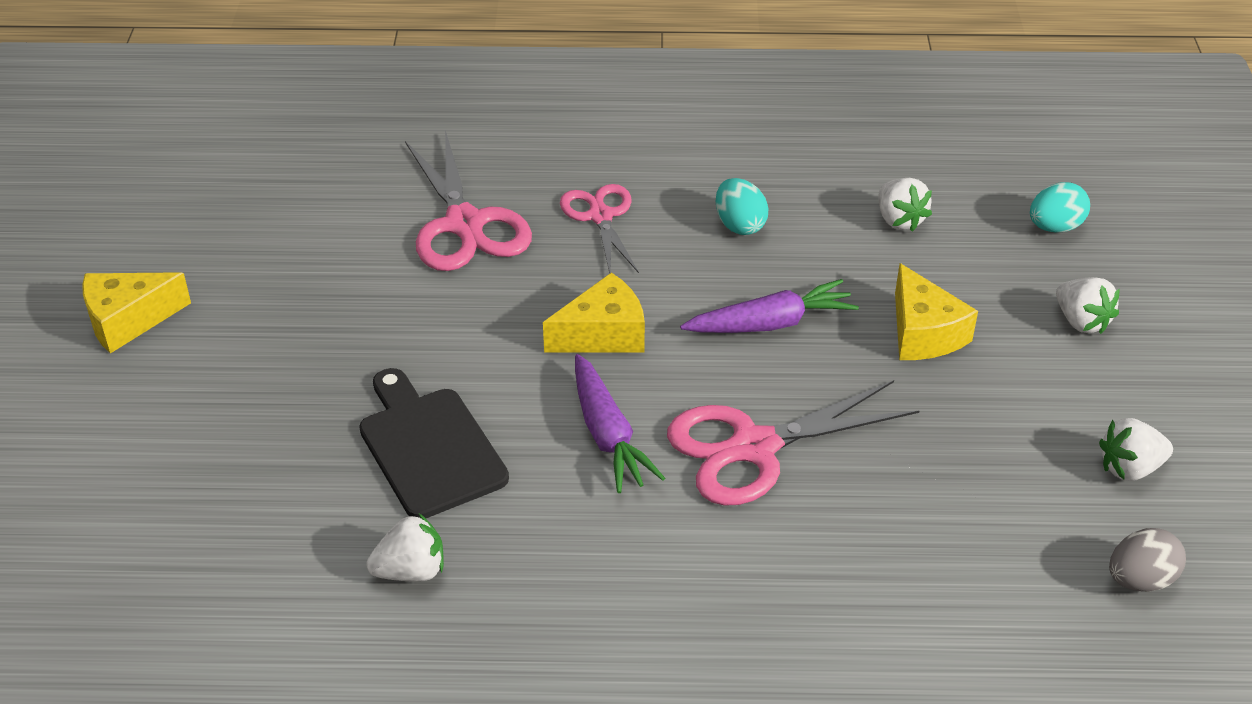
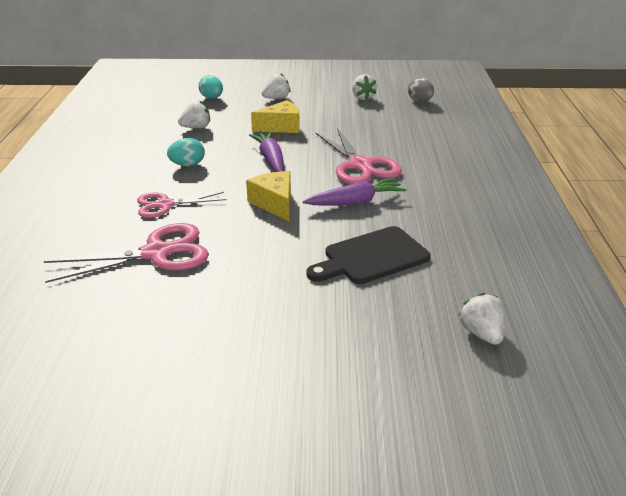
camera: 90 degrees left, 10 degrees down
(128, 320) = (236, 419): yellow cheese -> none
(411, 571) = (469, 258): white strawberry -> white strawberry (481, 334)

